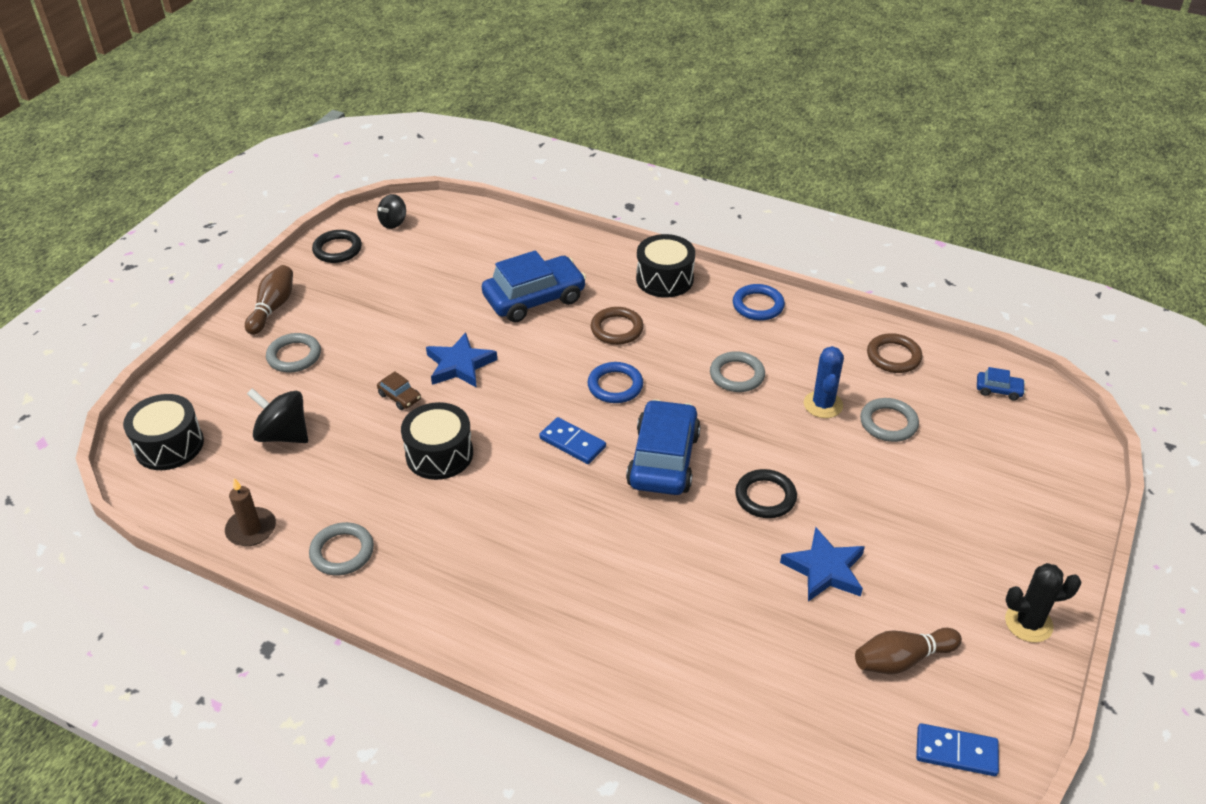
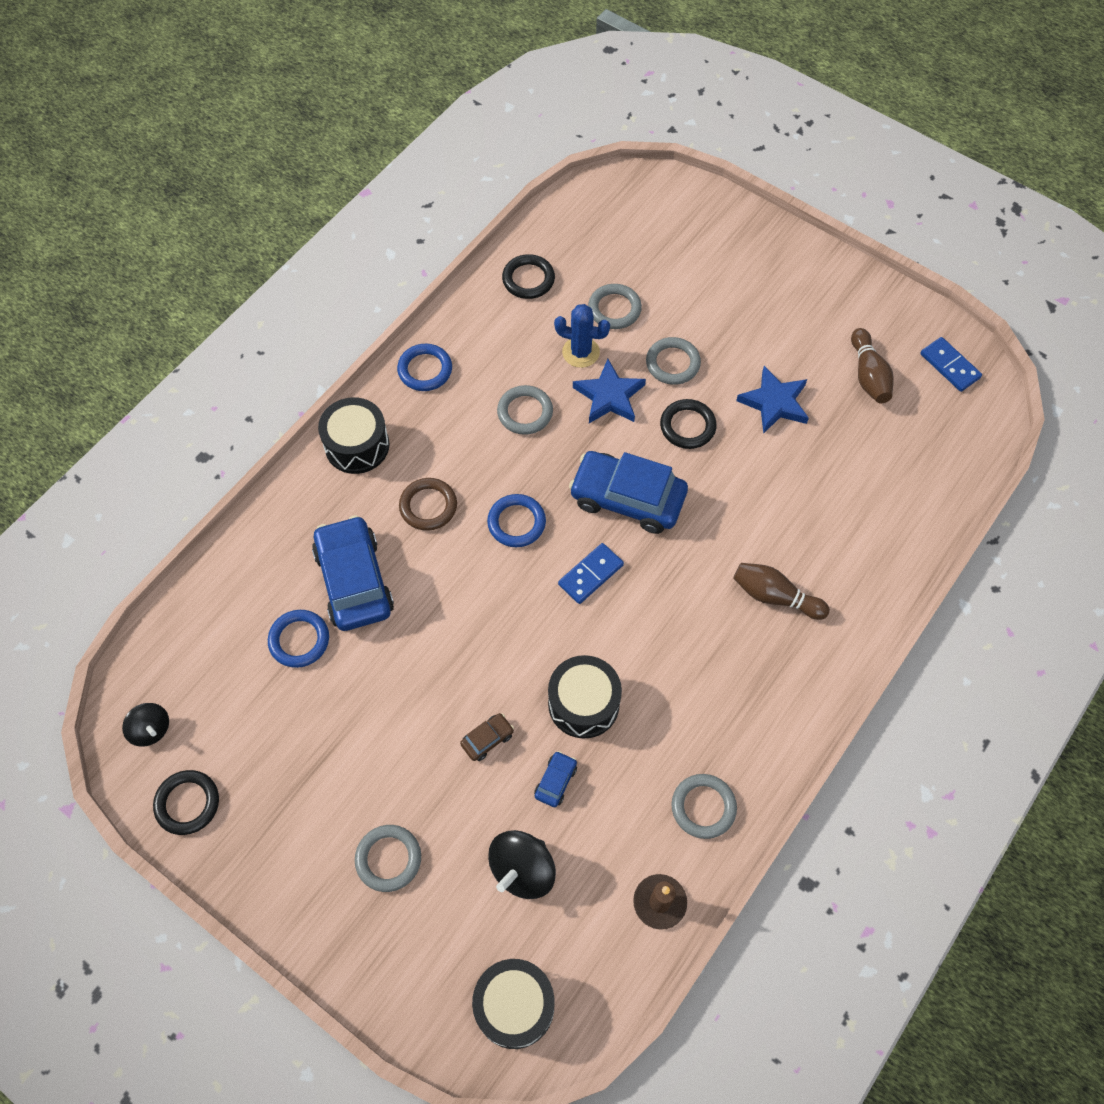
camera: 80 degrees left, 20 degrees up
(273, 308) = (288, 887): brown bowling pin -> brown bowling pin (775, 596)
(459, 365) = (449, 671): blue star -> blue star (609, 396)
(476, 279) = (299, 640): none -> blue ring
(840, 476) = (672, 363): none -> grey ring
(893, 356) = (528, 279): brown ring -> black ring
(956, 752) = (949, 366): blue domino -> blue domino turned 60 degrees counterclockwise
(998, 390) = (589, 216): blue car -> blue car (555, 781)
(1028, 623) = (842, 284): black cactus -> none

